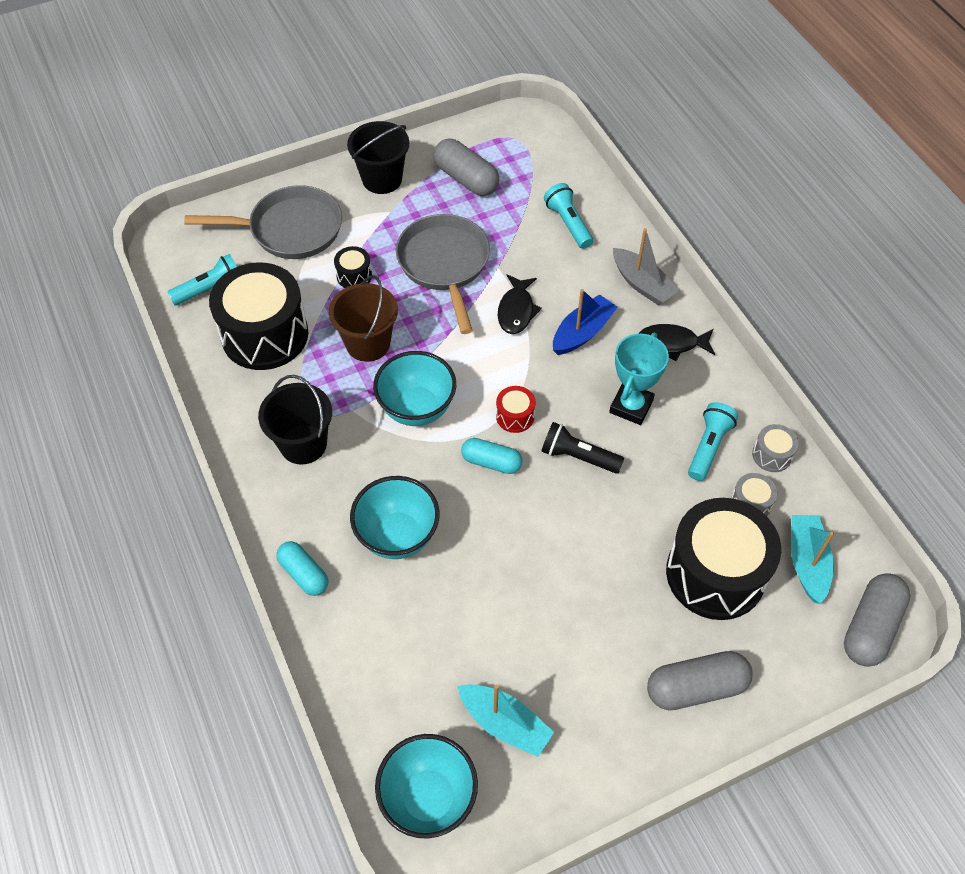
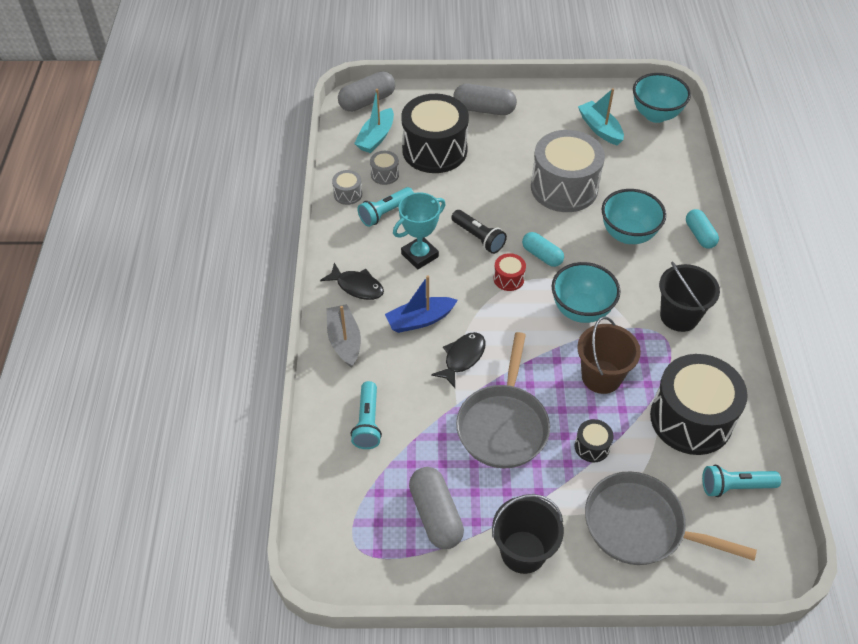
camera: 155 degrees left, 5 degrees down
(509, 581) = (564, 187): none -> grey drum

